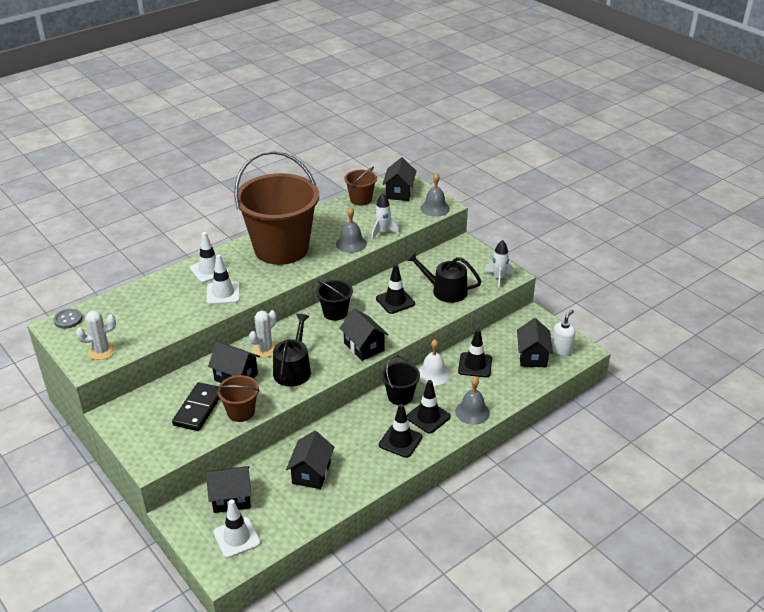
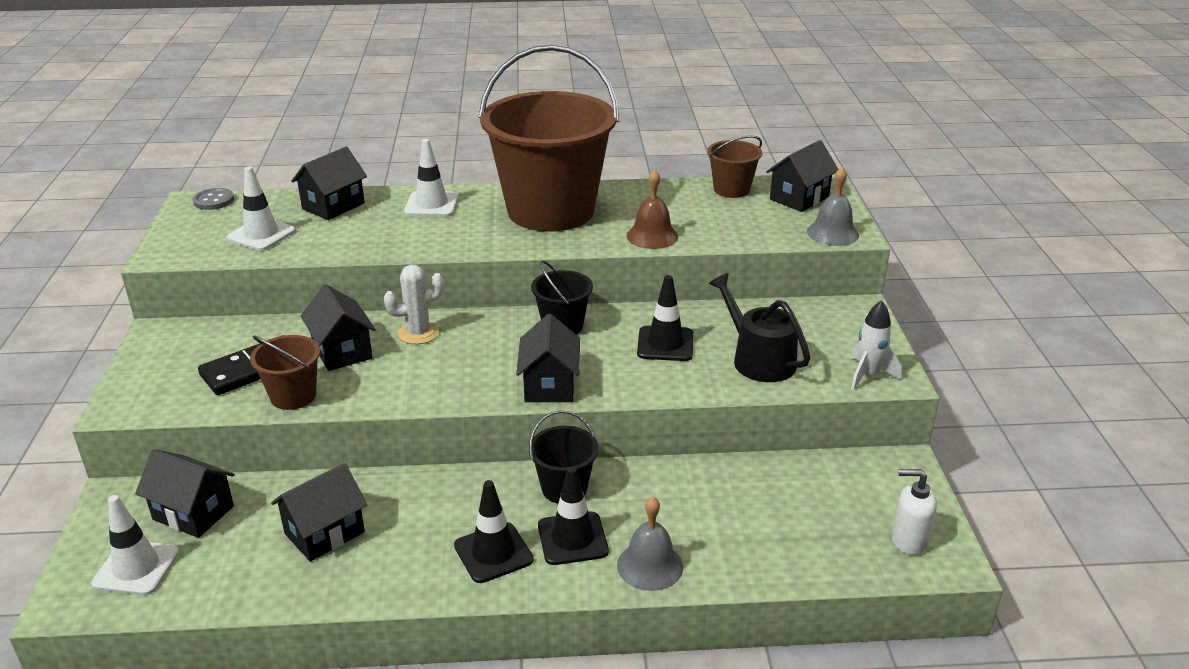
camera: 35 degrees right, 5 degrees down
(102, 351) = (198, 245): white cactus -> none
(223, 293) = (413, 235): white traffic cone -> white traffic cone (261, 235)
(293, 369) = (422, 373): black watering can -> none
(351, 243) = (652, 236): grey bell -> brown bell
(382, 232) = (715, 237): white rocket -> none
(433, 374) = (648, 480): white bell -> none
(475, 365) = (729, 497): black traffic cone -> none
(532, 356) = (842, 528): black house -> black house (333, 206)
(561, 349) = (908, 540): white soap dispenser -> white soap dispenser turned 150 degrees counterclockwise

